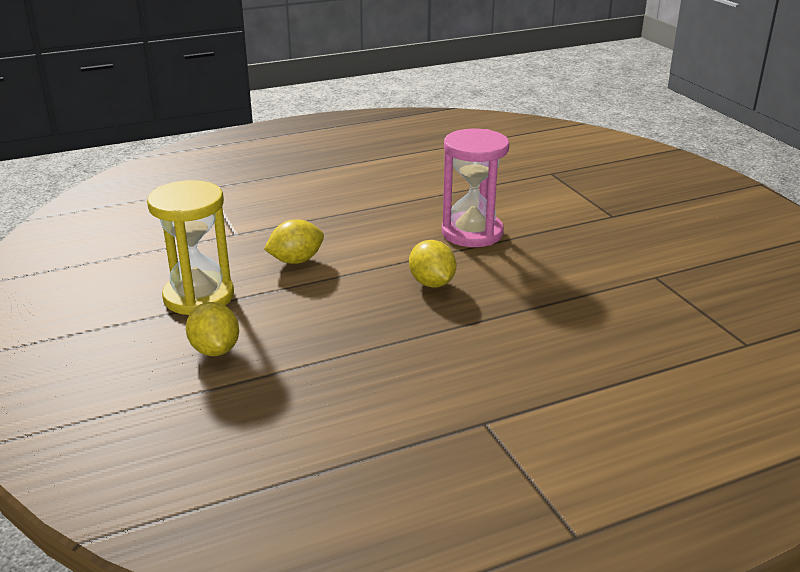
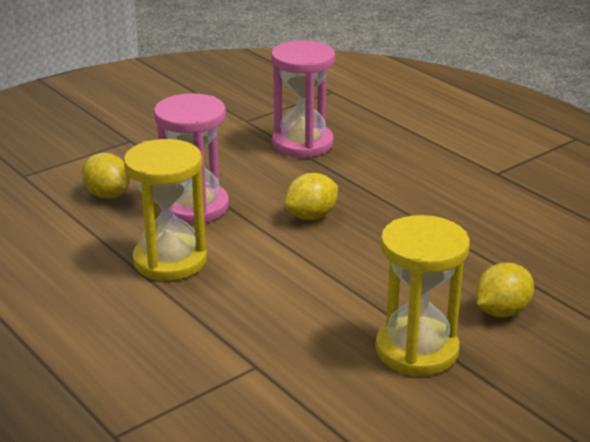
camera: 105 degrees left, 0 degrees up
(296, 260) = (304, 303): yellow lemon -> yellow lemon (108, 195)
(390, 216) = (170, 260): none -> yellow hourglass
(591, 301) = (302, 144): none -> pink hourglass

